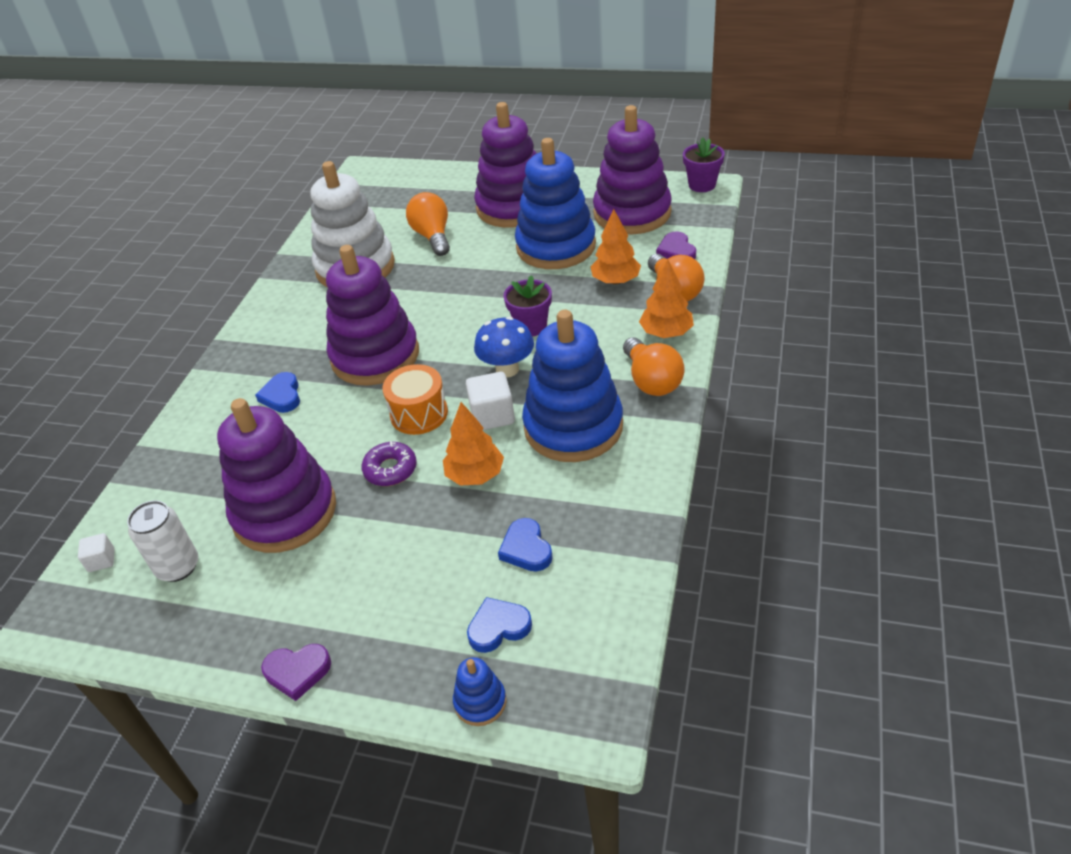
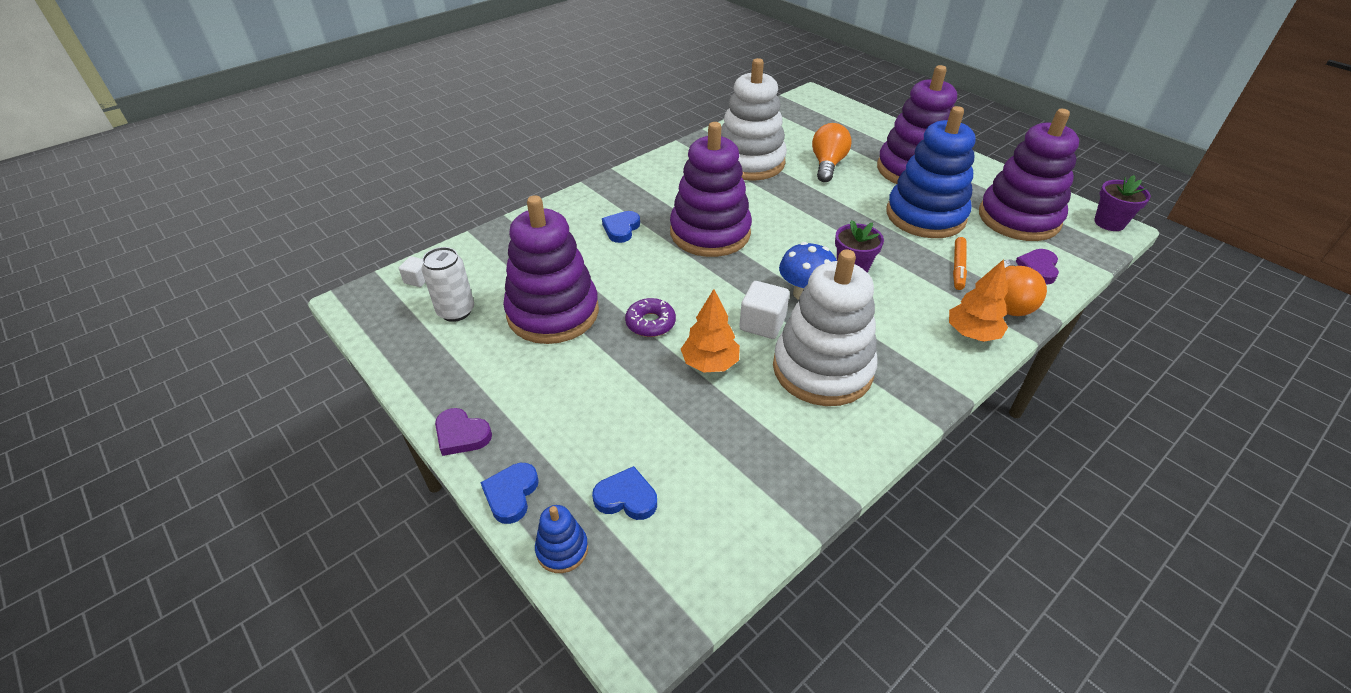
camera: 30 degrees right, 0 degrees up
(419, 414) = (706, 292): orange drum -> none
(526, 549) = (701, 447): blue heart -> blue heart (511, 494)
(573, 427) = (822, 369): blue stacking toy -> white stacking toy
(615, 281) = (958, 267): orange tree -> orange marker
(651, 381) = (925, 368): orange light bulb -> none

